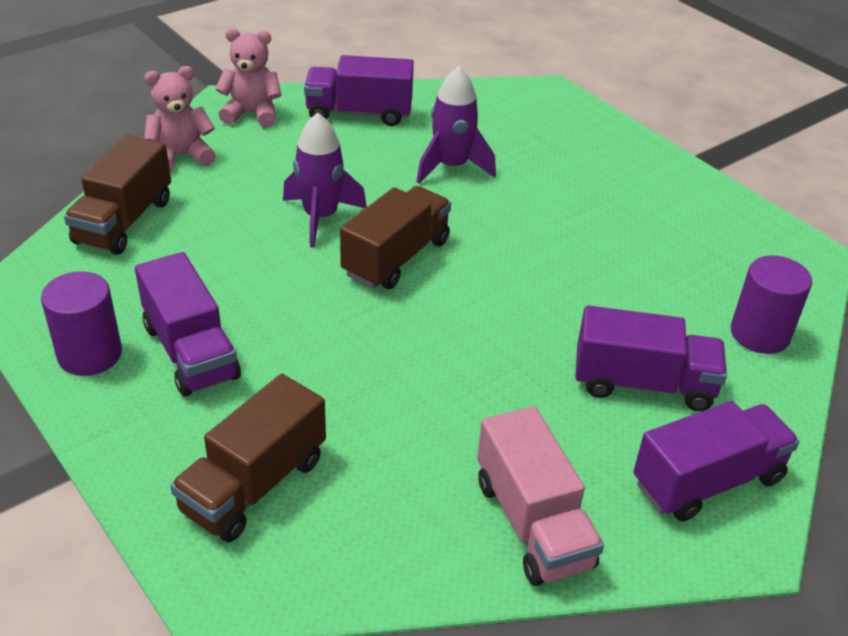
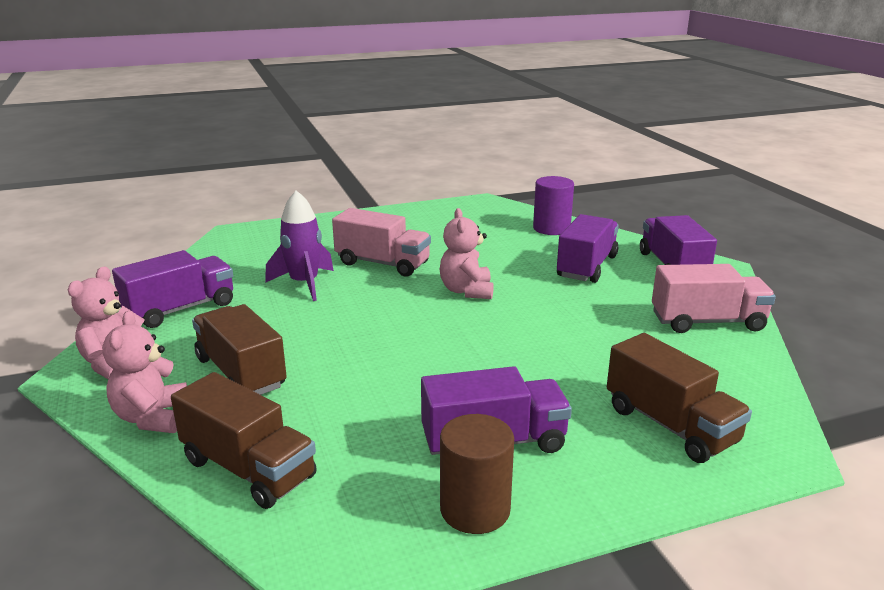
camera: 70 degrees left, 15 degrees down
(90, 354) = (475, 509): purple cylinder -> brown cylinder
(320, 217) = (331, 350): purple rocket -> none
(359, 113) = (180, 309): purple truck -> purple truck turned 150 degrees counterclockwise
(396, 258) = (411, 325): brown truck -> brown truck (241, 373)
(501, 284) = (466, 291): none -> pink teddy bear
(536, 207) = (382, 263): none -> pink truck

